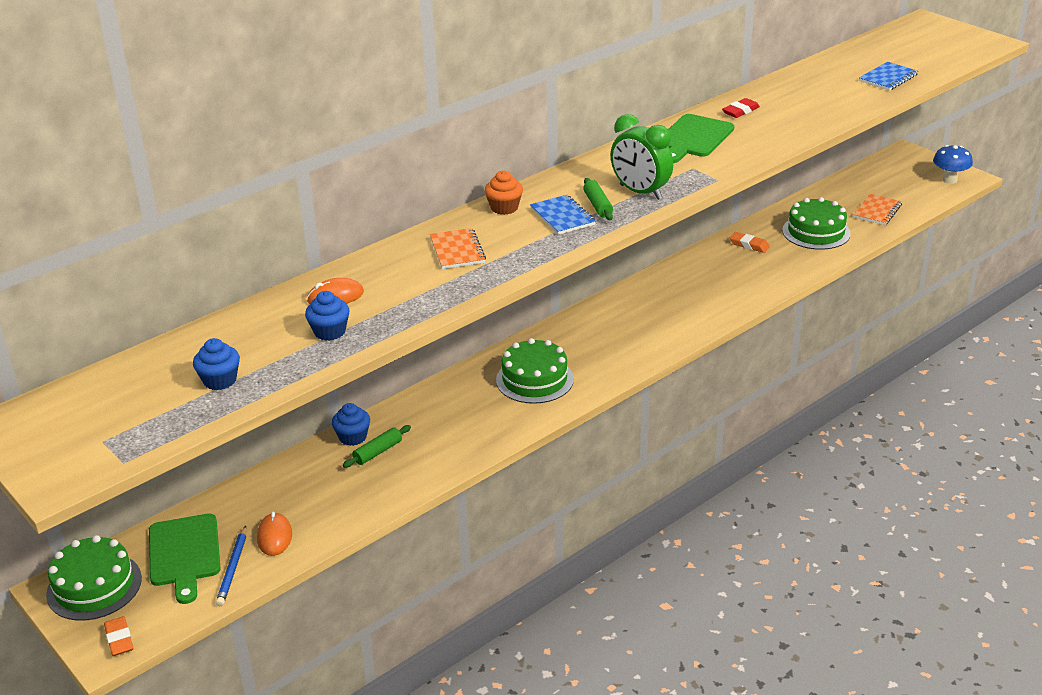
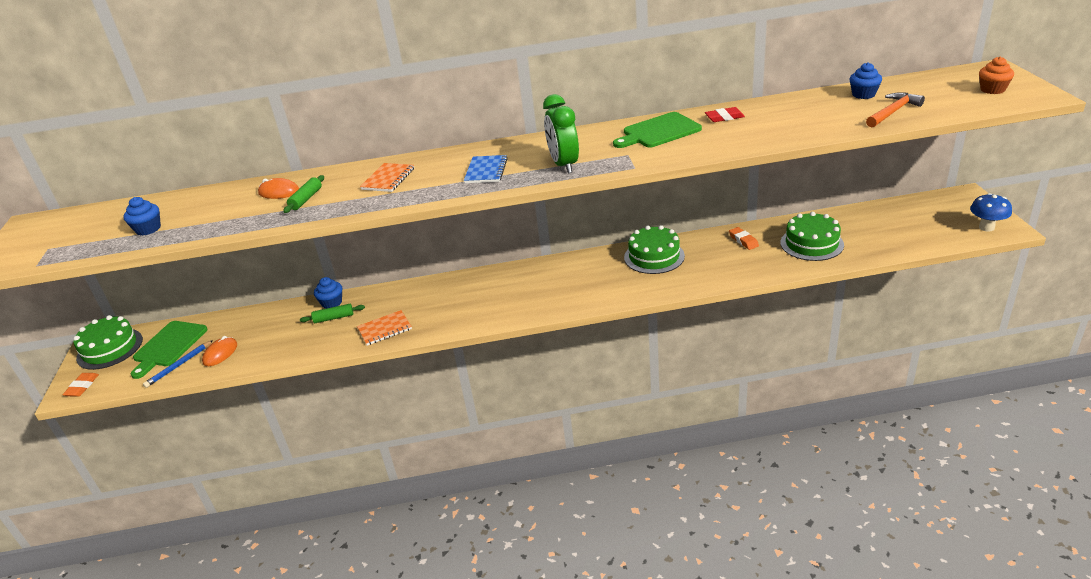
camera: 35 degrees right, 0 degrees up
(330, 332) = (243, 214): blue cupcake -> blue cupcake (863, 94)
(504, 208) = (458, 156): orange cupcake -> orange cupcake (992, 89)
(534, 379) = (479, 299): green cake -> green cake (654, 256)
(598, 205) = (521, 168): green rolling pin -> green rolling pin (306, 199)
(877, 211) = (886, 239): orange notebook -> orange notebook (384, 329)
(888, 78) = (893, 112): blue notebook -> orange hammer

